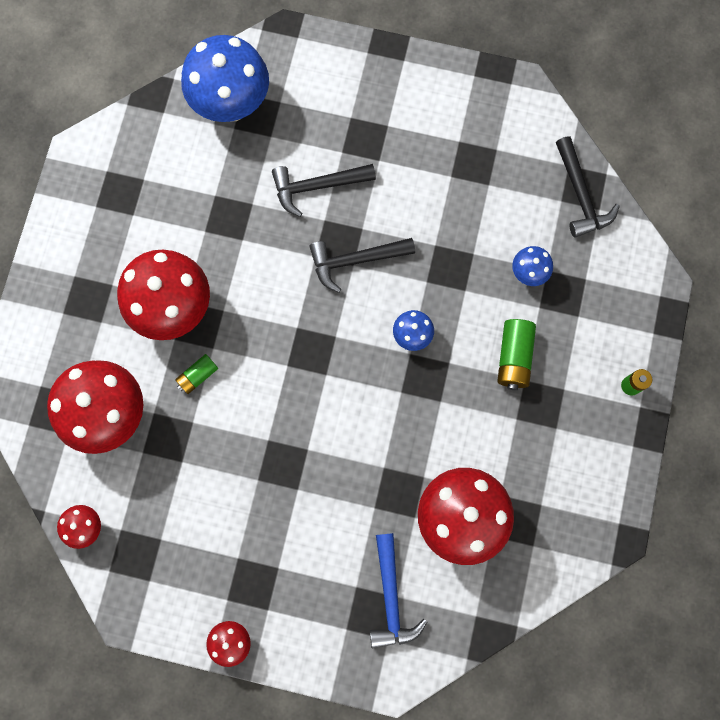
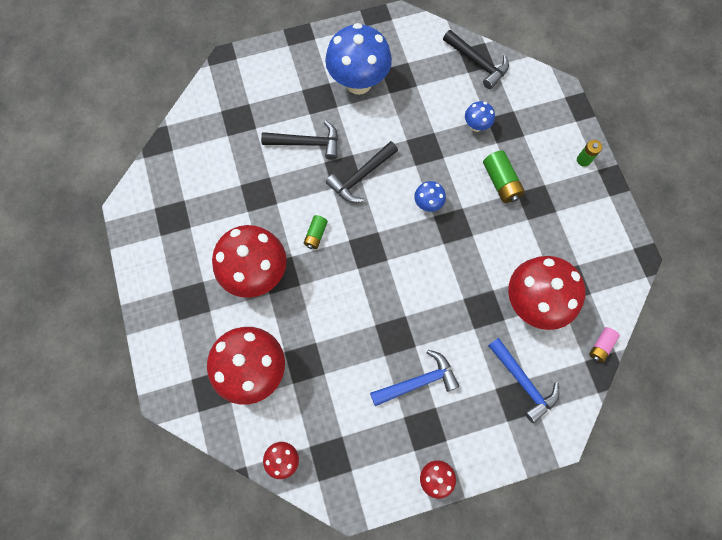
camera: 30 degrees left, 5 degrees down
(198, 376) = (300, 309): green battery -> green battery (316, 235)
(232, 105) = (217, 122): blue mushroom -> blue mushroom (358, 83)
(276, 529) = (418, 382): none -> blue hammer
(317, 186) = (306, 143): black hammer -> black hammer turned 135 degrees counterclockwise
(505, 610) = (601, 346): none -> pink battery

